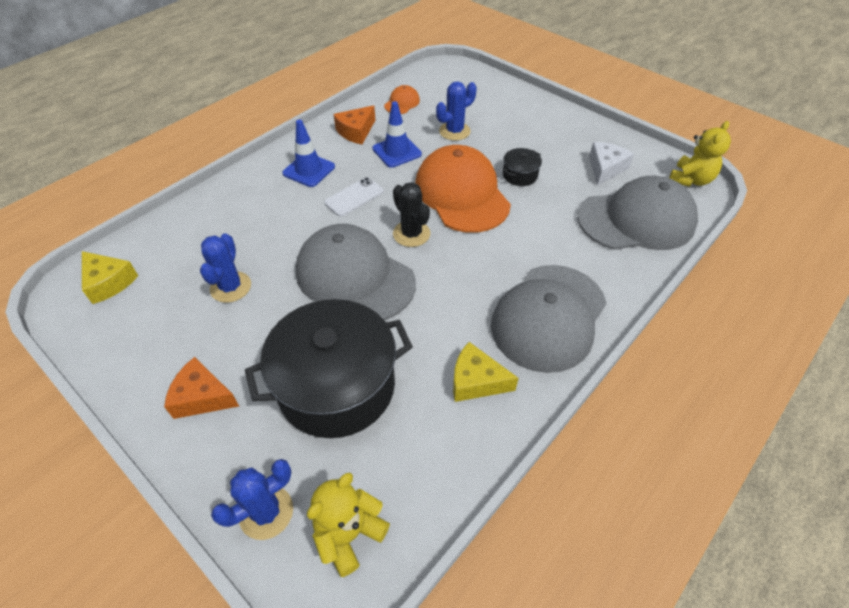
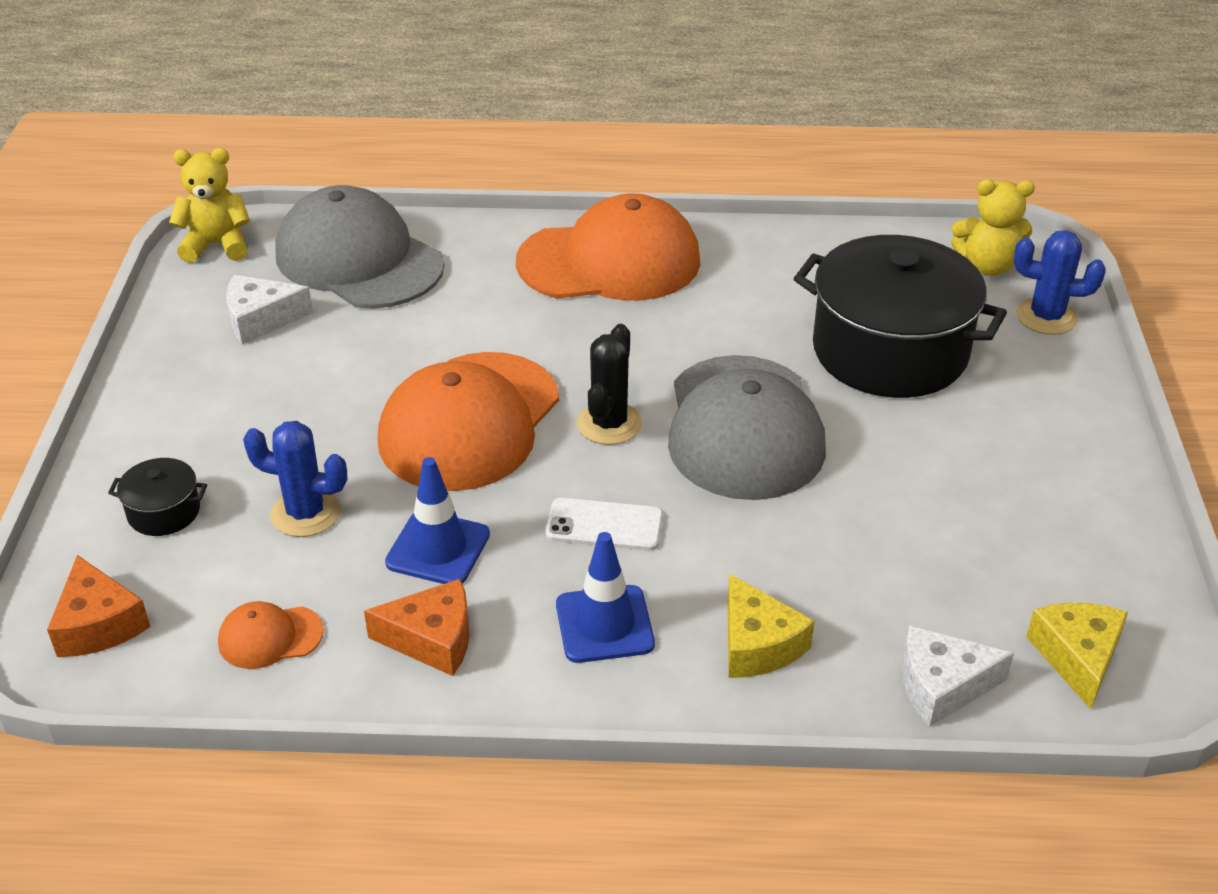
camera: 130 degrees left, 10 degrees down
(162, 233) = (941, 686): none -> white cheese
(202, 397) = (1040, 433): orange cheese -> orange cheese (99, 624)
(231, 287) = (908, 525): blue cactus -> none
(476, 381) = (754, 270): yellow cheese -> yellow cheese (757, 644)
(520, 175) = (361, 388): black pot -> black pot (164, 512)
(548, 317) = (609, 261): grey cap -> orange cap

